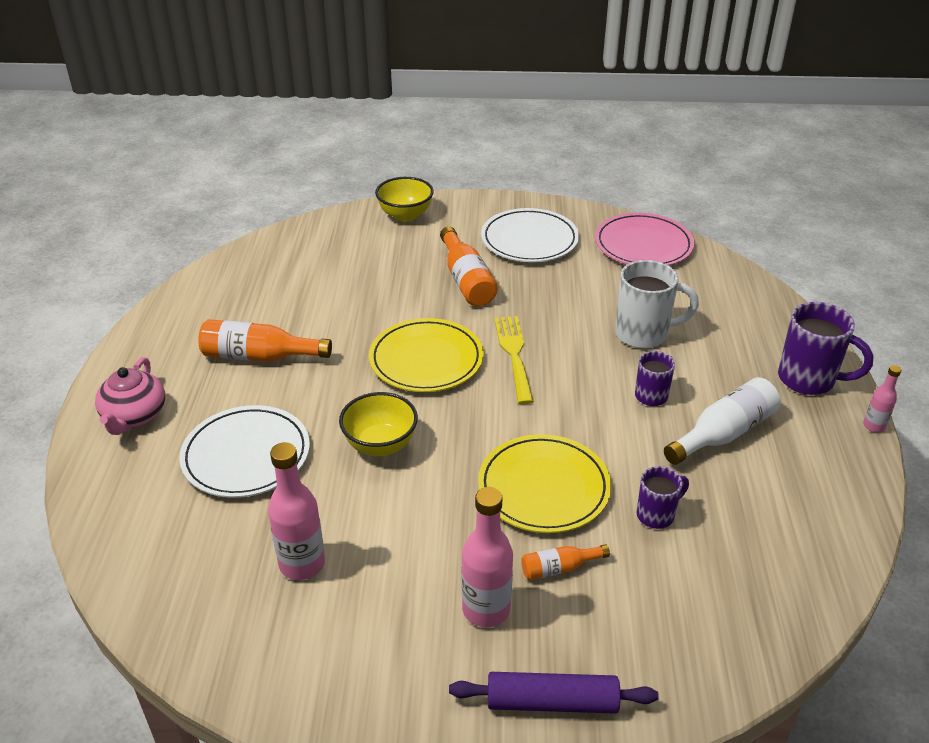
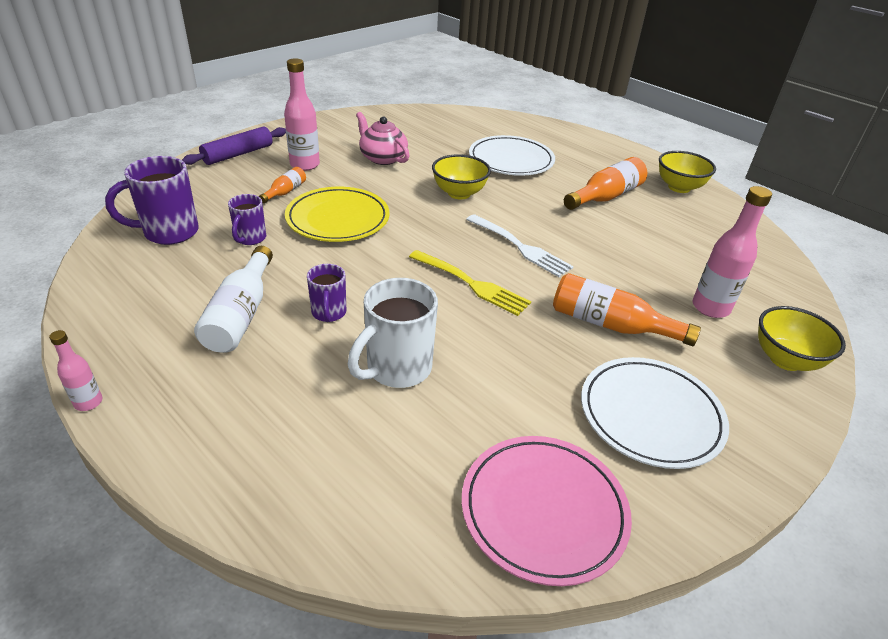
camera: 130 degrees right, 0 degrees up
(134, 416) = (590, 148): pink teapot -> pink teapot (382, 158)
(177, 325) = (679, 187): none -> yellow bowl
(302, 564) = (411, 143): pink bottle -> pink bottle (710, 308)
(426, 360) = (519, 247): yellow plate -> white fork
(809, 380) = (185, 419): purple mug -> purple mug (168, 232)

